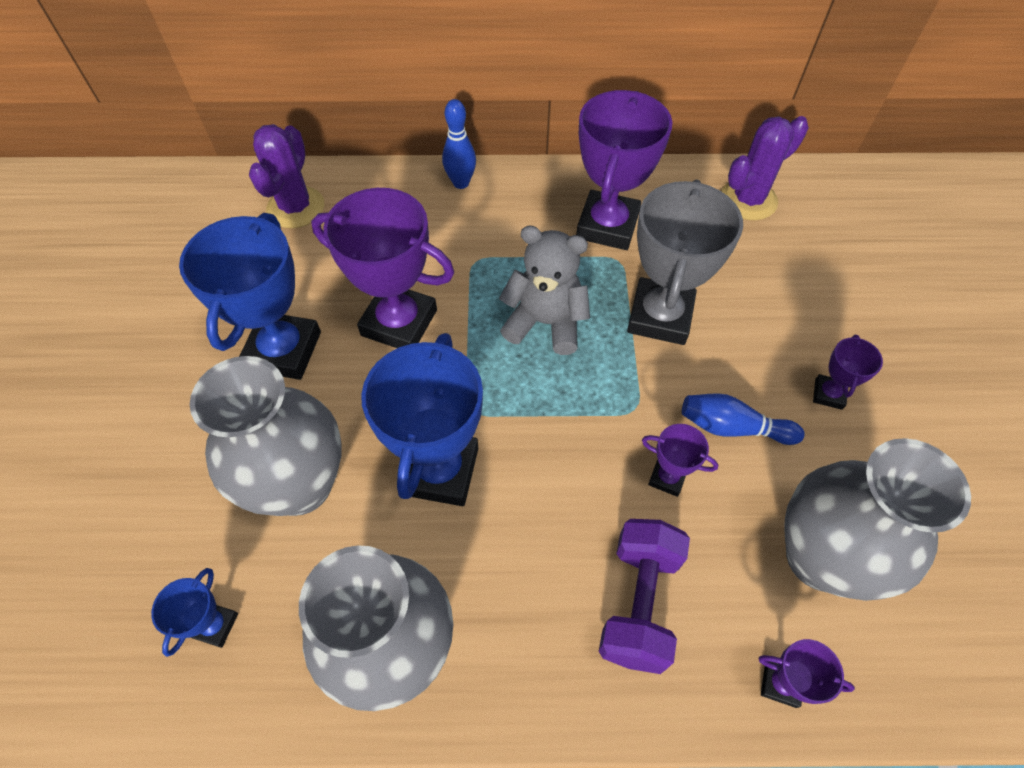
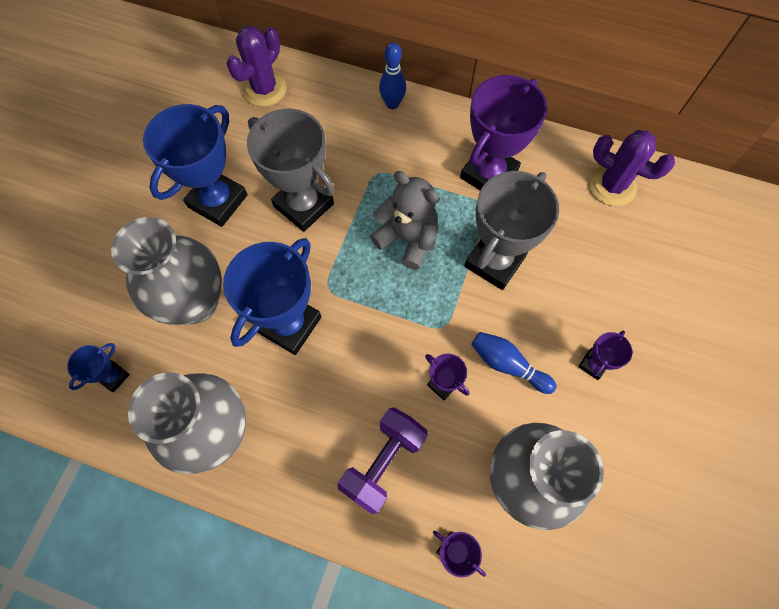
camera: 20 degrees right, 10 degrees up
(399, 323) = (303, 205): purple trophy -> grey trophy
(748, 200) = (612, 186): purple cactus -> purple cactus turned 45 degrees clockwise

